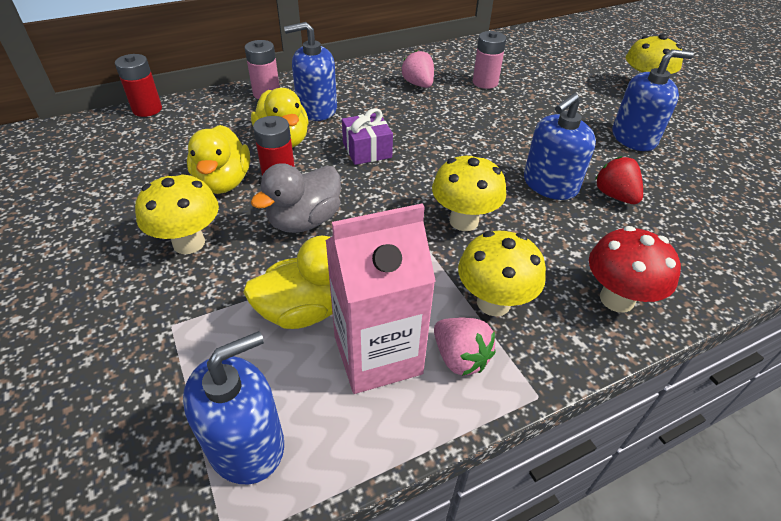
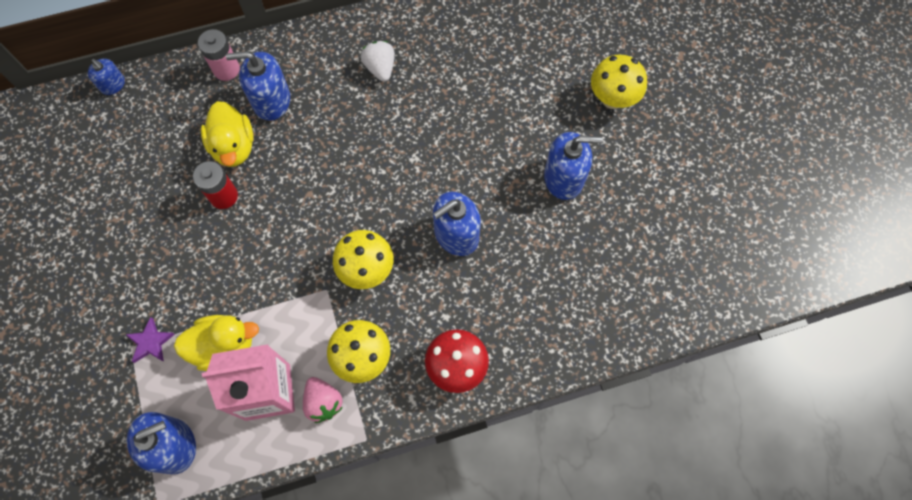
camera: 10 degrees right, 25 degrees up
(147, 109) = (113, 85): red battery -> blue soap dispenser
(189, 243) = (145, 267): yellow mushroom -> none
(200, 317) = (150, 342): none -> purple star
(223, 182) = (176, 198): yellow duck -> none
(304, 221) = (237, 254): grey duck -> none
(367, 150) = (306, 168): purple gift -> none
(418, 84) = (380, 68): pink strawberry -> white strawberry
(485, 82) = (450, 71): pink battery -> none
(615, 196) = (508, 255): red strawberry -> none

